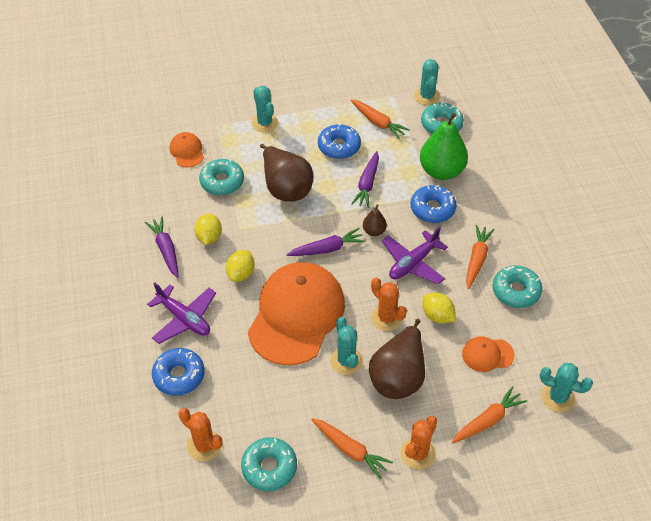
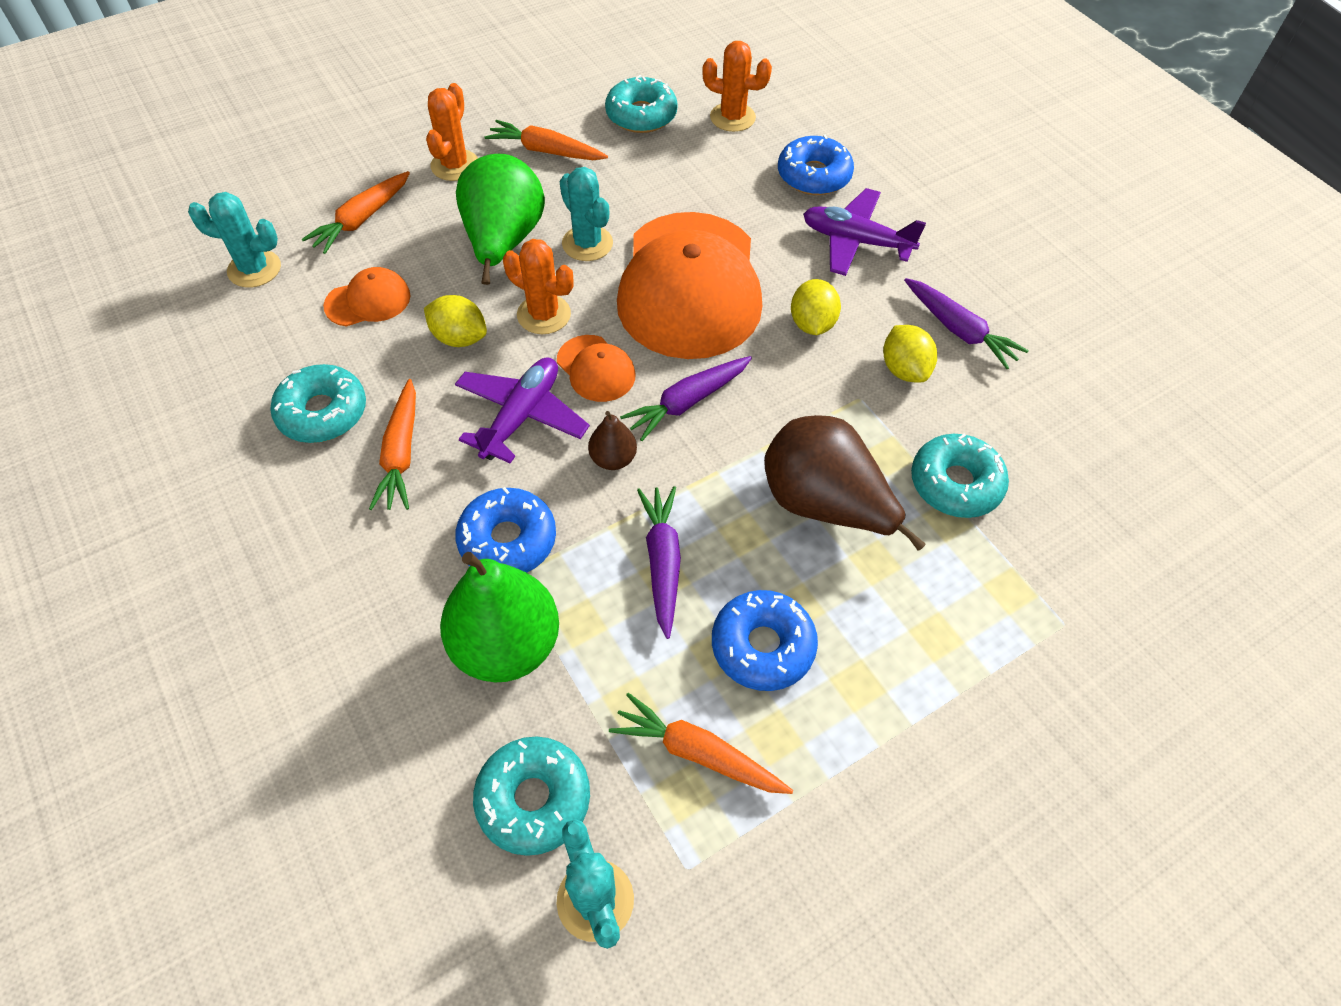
camera: 160 degrees right, 5 degrees up
(187, 151) = (1074, 535): orange cap -> orange cap (596, 369)
(265, 123) = (964, 664): turquoise cactus -> none
(398, 376) = (503, 242): brown pear -> green pear

